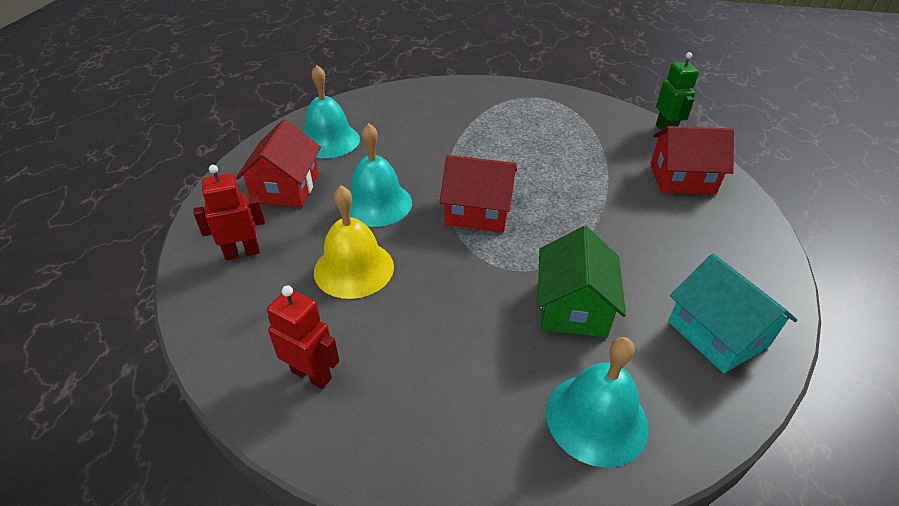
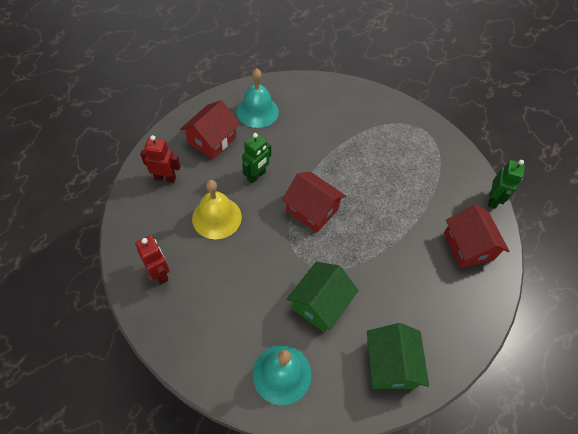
camera: 25 degrees right, 15 degrees up
(377, 203) = (256, 176): turquoise bell -> green robot
(682, 178) = (468, 246): red house -> red house turned 45 degrees clockwise
(717, 334) = (390, 364): turquoise house -> green house

